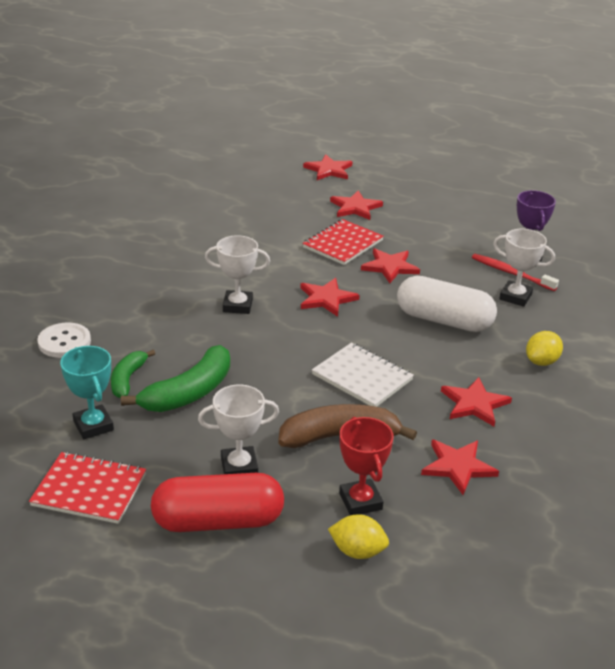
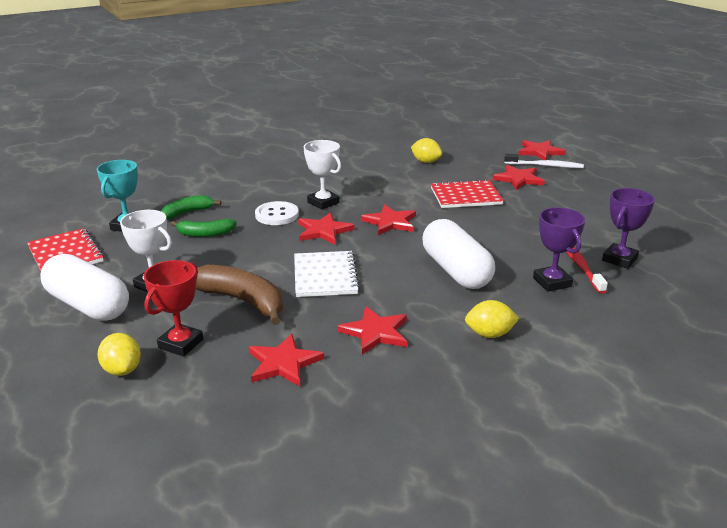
camera: 45 degrees right, 5 degrees down
(64, 342) = (193, 181): white button -> white button (277, 215)
(189, 393) = (205, 234): green banana -> green banana, size x0.60
(218, 521) = (88, 305): red capsule -> white capsule
(253, 219) = (426, 162): none -> yellow lemon
(354, 184) = (545, 166): none -> white toothbrush
(390, 267) = (476, 222): red star -> red star (323, 231)
(515, 297) = (552, 282): white trophy -> purple trophy

